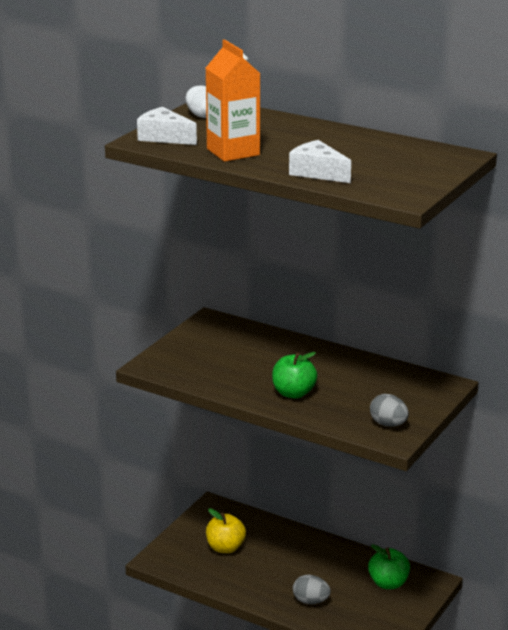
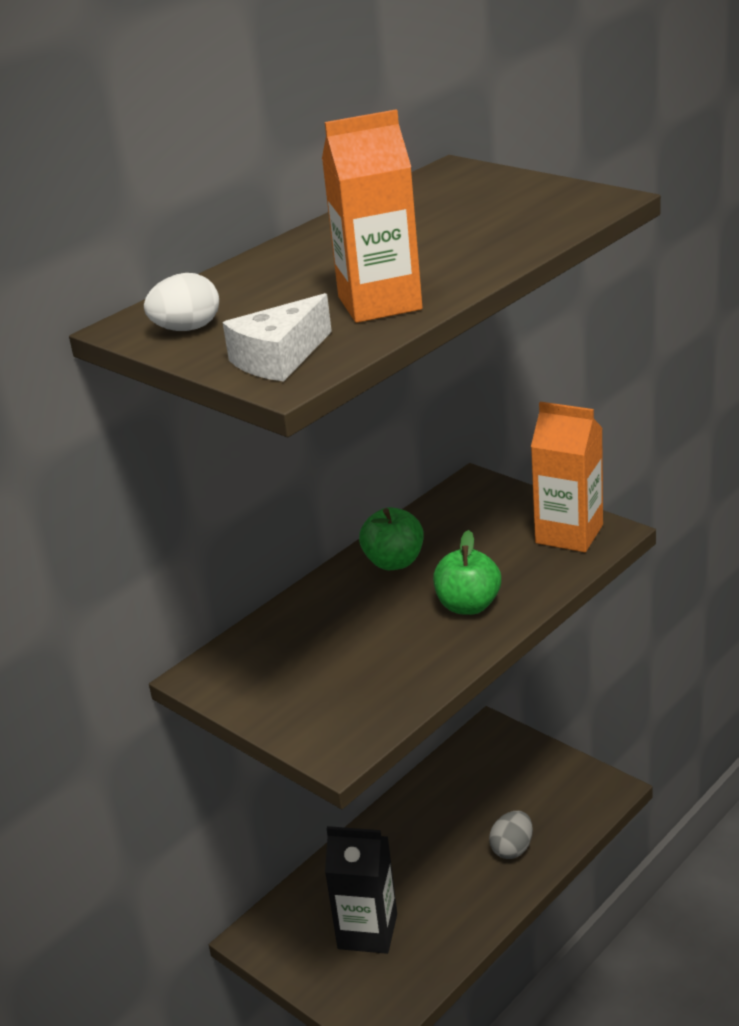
camera: 75 degrees left, 5 degrees up
(225, 548) = (367, 931): yellow apple -> black carton
(317, 172) = (493, 247): white cheese -> none
(388, 424) = (569, 534): grey egg -> orange carton
(388, 583) = (487, 770): green apple -> green apple (394, 562)

